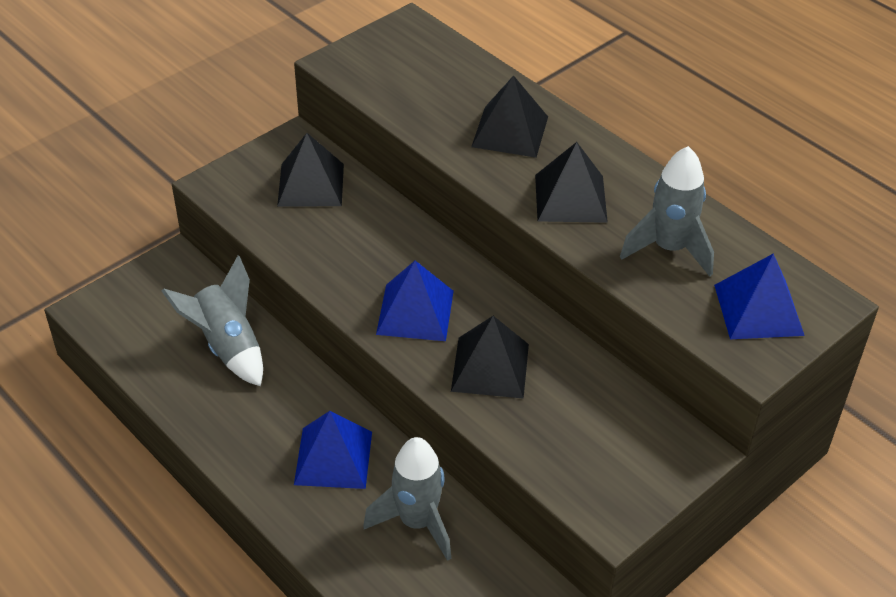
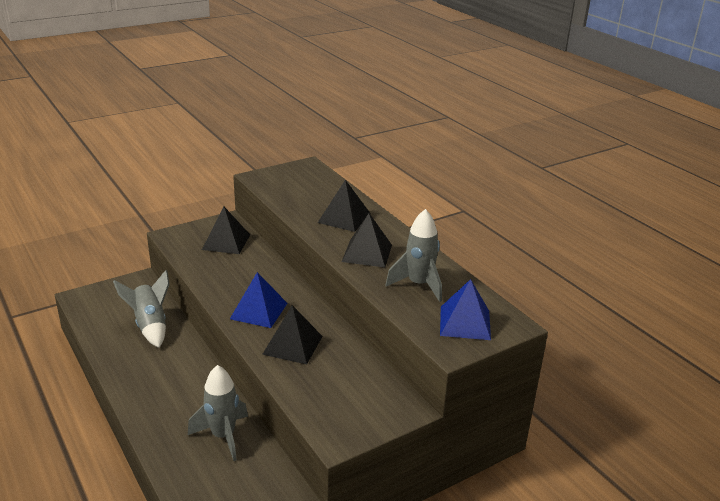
camera: 10 degrees right, 15 degrees down
(333, 457) = (186, 392): blue pyramid -> none

